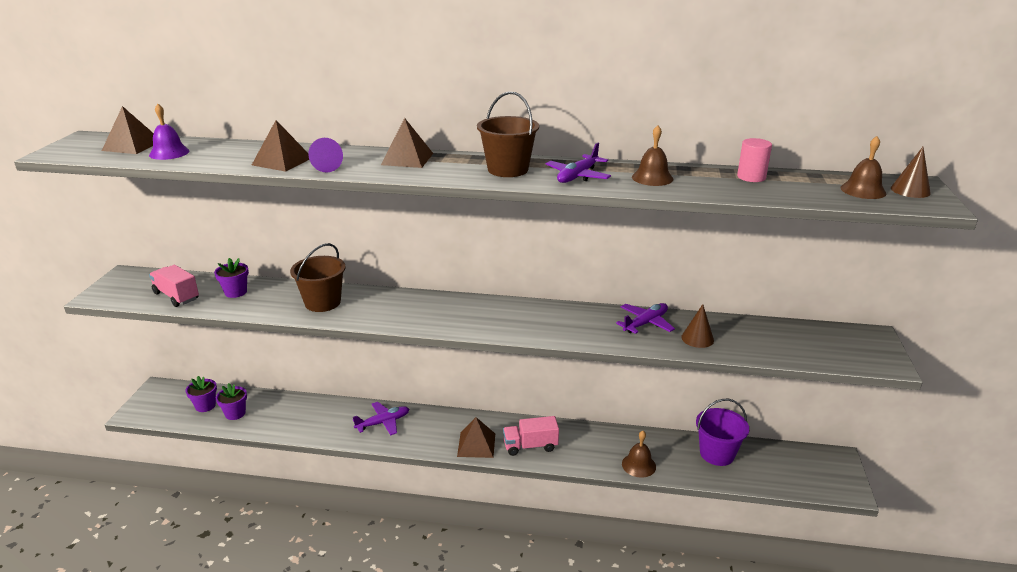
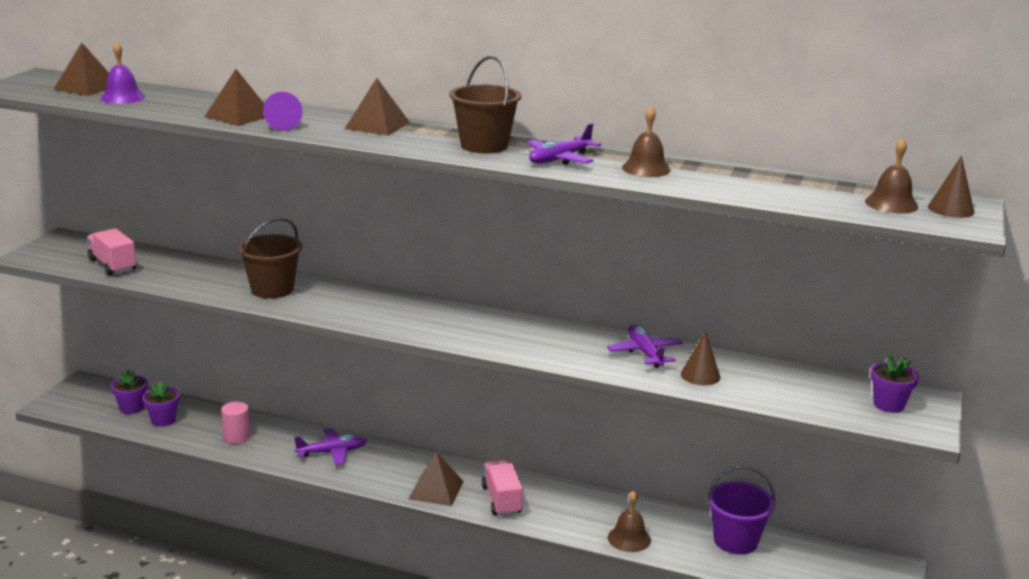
camera: 10 degrees right, 5 degrees down
(236, 292) = (179, 268): purple flower pot -> purple flower pot (888, 405)
(530, 446) = (501, 500): pink truck -> pink truck turned 75 degrees clockwise
(645, 323) = (644, 353): purple plane -> purple plane turned 75 degrees counterclockwise
(751, 177) = (766, 178): pink cylinder -> pink cylinder (237, 437)

